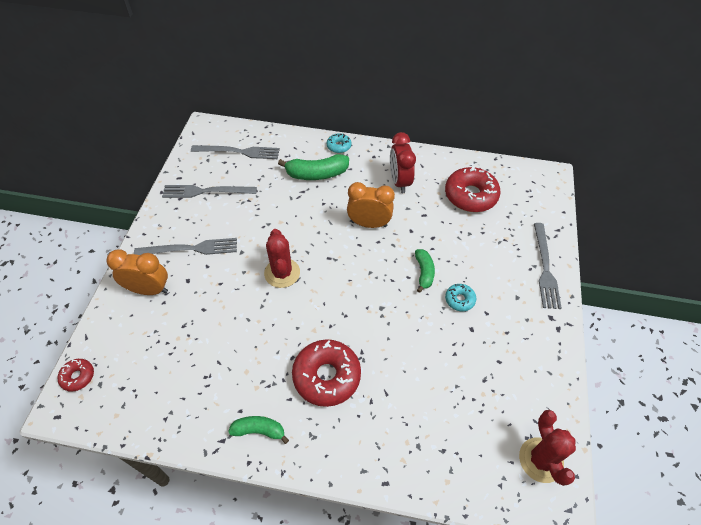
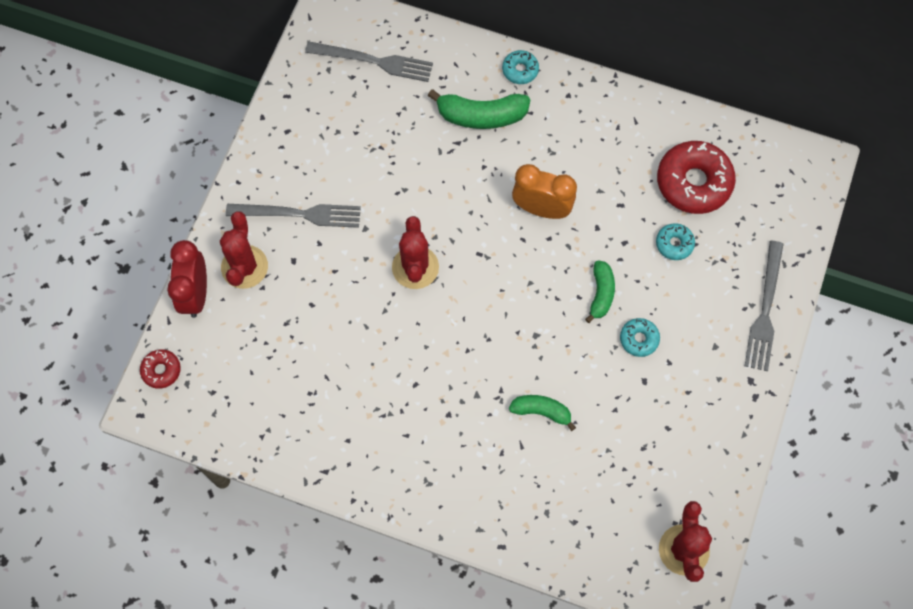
camera: 10 degrees right, 15 degrees up
(149, 289) = (244, 267): orange clock -> red cactus
(206, 191) = (323, 124): grey fork -> none
(259, 430) = (367, 466): green banana -> green banana (541, 411)
(326, 376) = (454, 414): red donut -> none
(399, 182) = (597, 145): red clock -> red clock (195, 294)
(468, 234) = (674, 244): none -> turquoise donut

